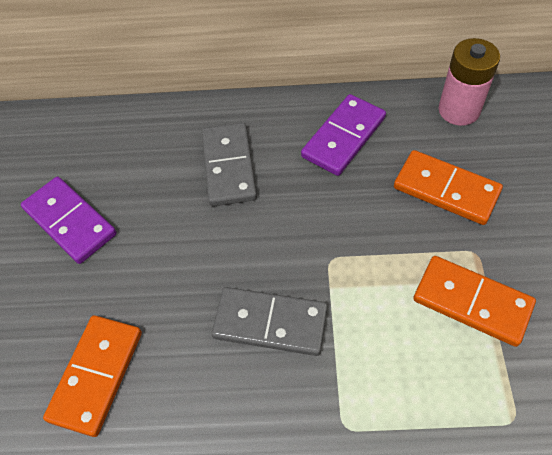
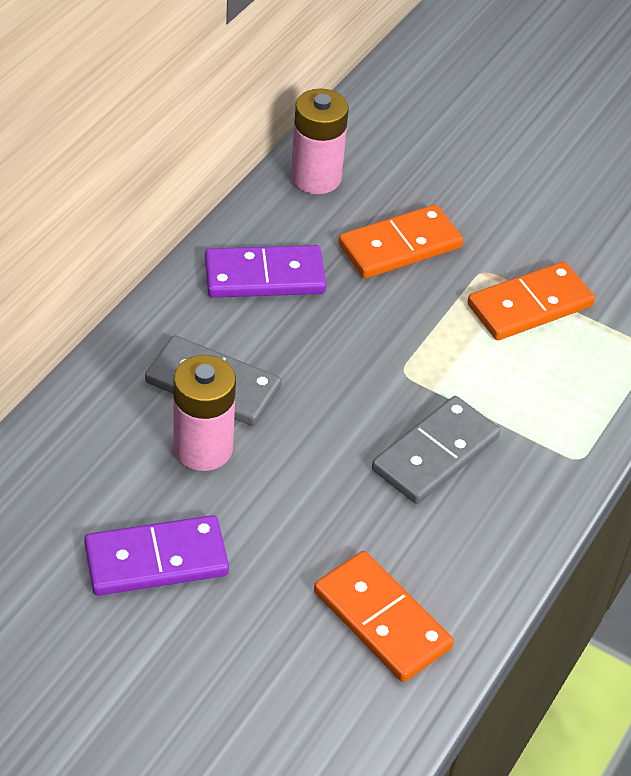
camera: 65 degrees left, 10 degrees down
(174, 192) = (203, 448): none -> pink battery
(343, 137) = (264, 276): purple domino -> purple domino turned 75 degrees counterclockwise

